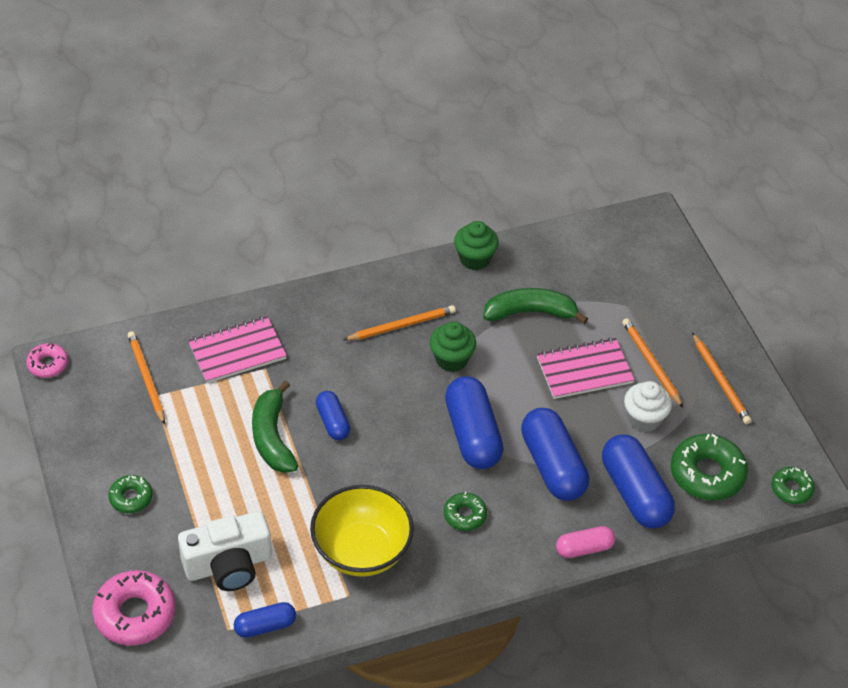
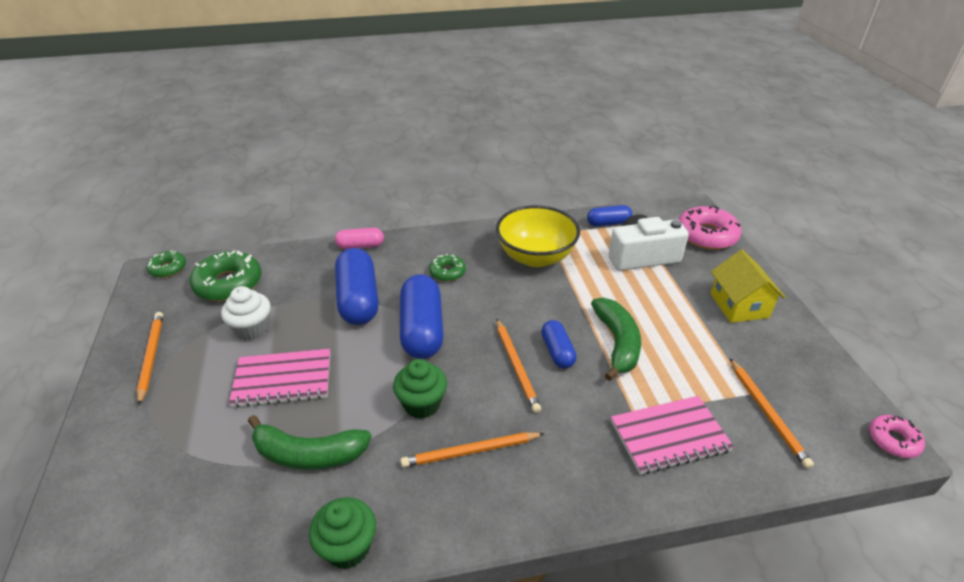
camera: 170 degrees left, 10 degrees down
(131, 498) = (739, 305): green donut -> yellow house
(635, 493) = (299, 276): blue capsule -> none
(651, 363) = (208, 380): orange pencil -> orange pencil (516, 366)

